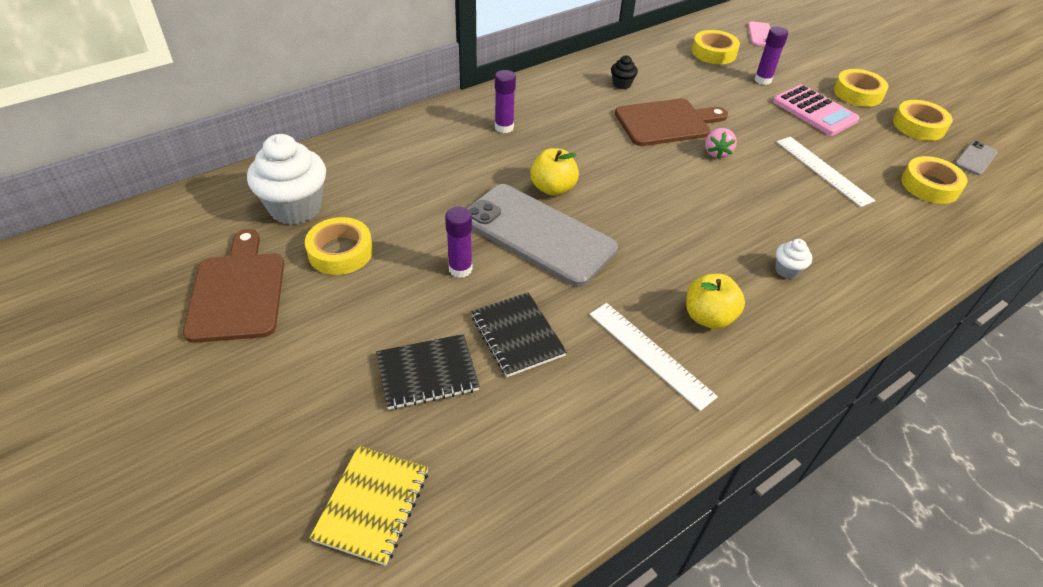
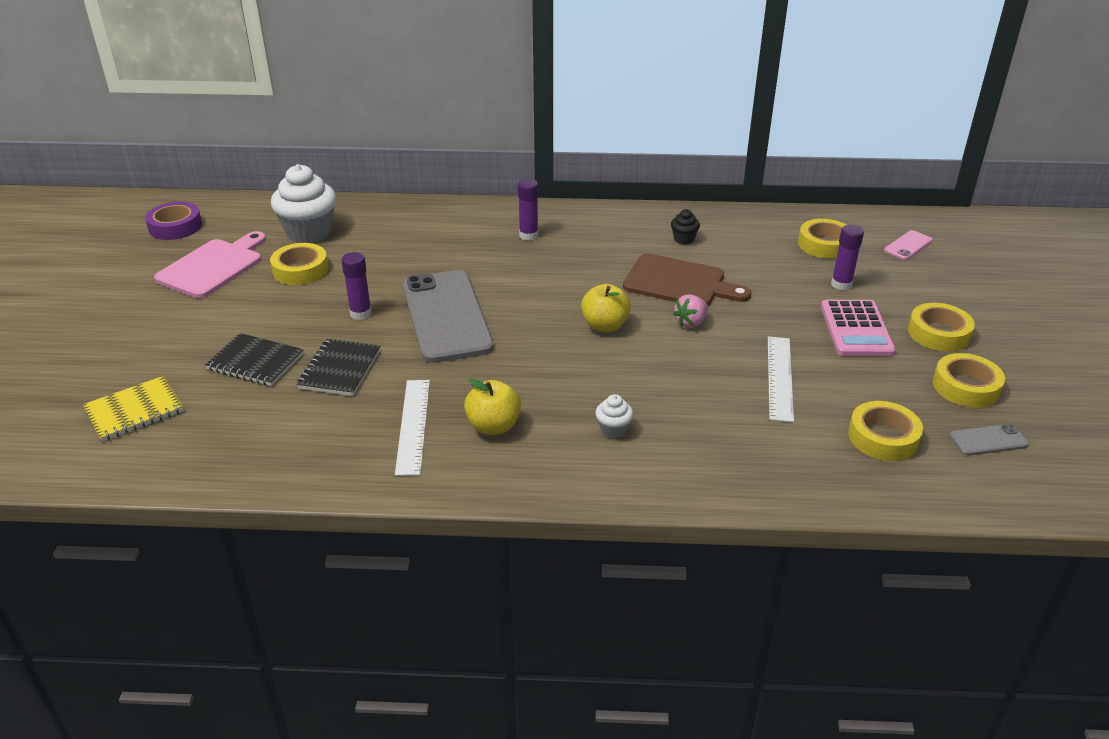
camera: 40 degrees right, 10 degrees down
(126, 266) = (175, 227): none -> purple tape
(238, 291) = (213, 267): brown cutting board -> pink cutting board
(553, 188) = (504, 291): yellow apple -> yellow apple (605, 326)

